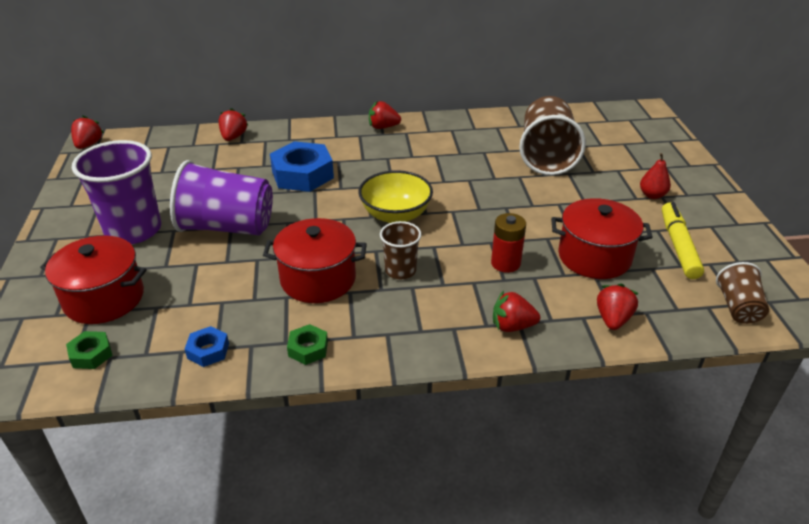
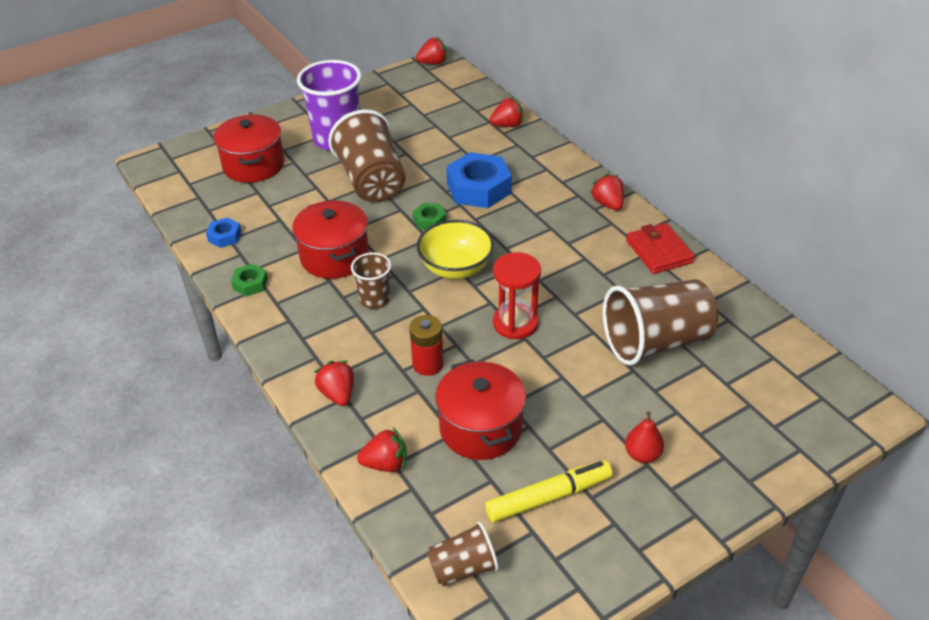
camera: 65 degrees right, 5 degrees up
(91, 354) = (197, 188): green nut -> green nut (429, 221)
(227, 227) = (372, 181): purple cup -> brown cup
(454, 125) = (659, 251): none -> red wallet
(486, 206) = (515, 323): none -> red hourglass

